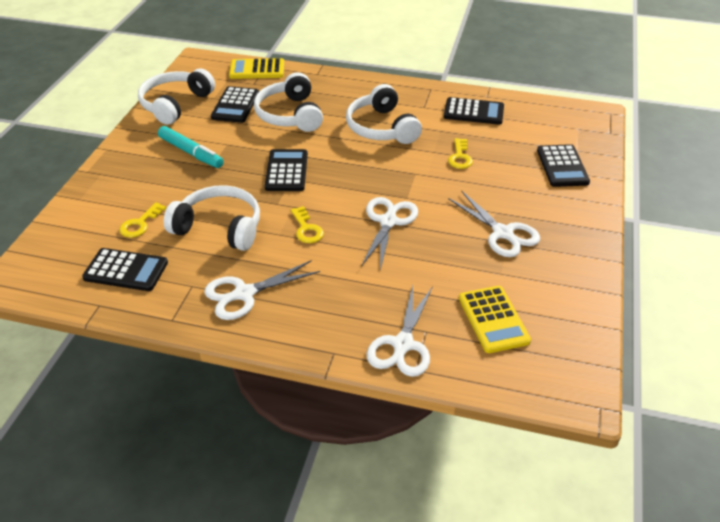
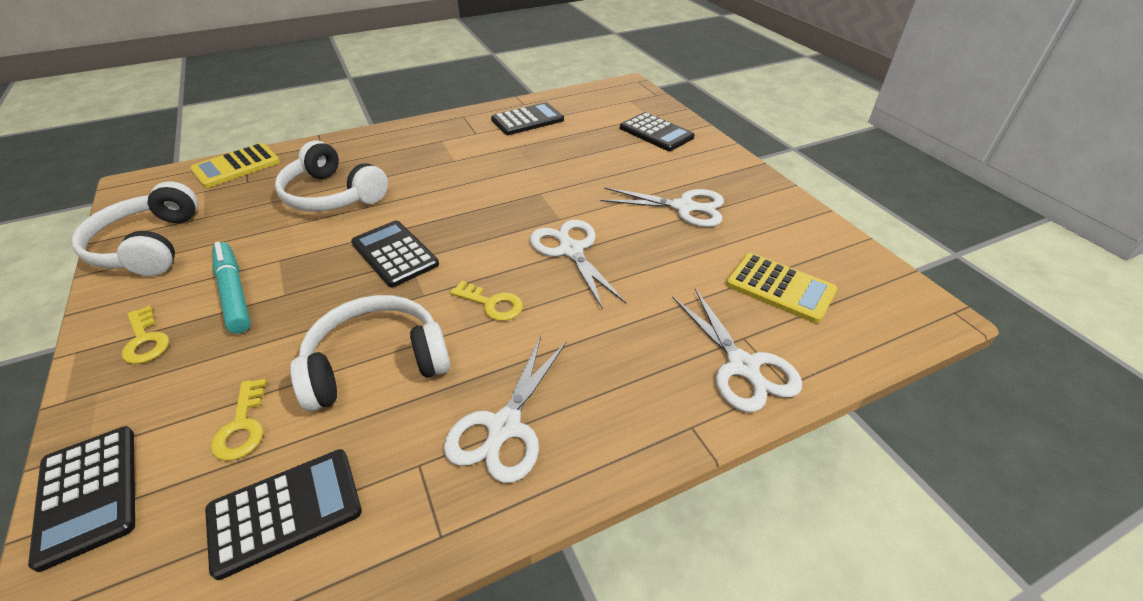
camera: 40 degrees left, 0 degrees up
(191, 153) = (234, 293): turquoise marker -> turquoise marker turned 120 degrees counterclockwise
(235, 105) = (246, 213): black calculator -> black calculator (88, 494)
(381, 128) = (455, 167): white headphones -> none
(460, 157) = (563, 161): yellow key -> yellow key (145, 340)

